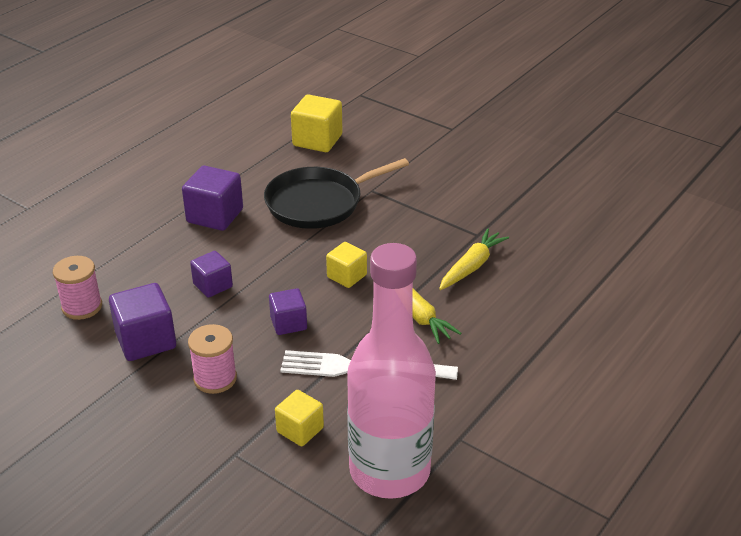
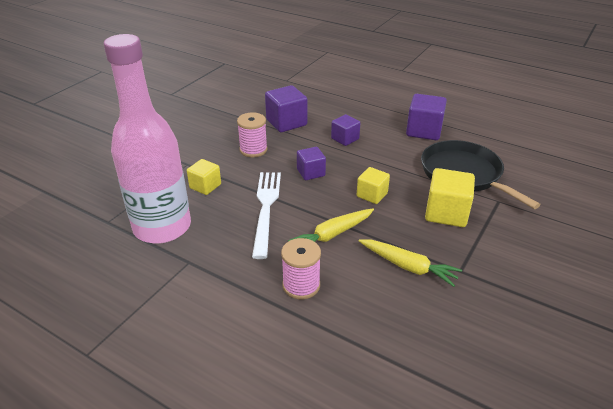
camera: 85 degrees right, 0 degrees up
(82, 307) = (314, 99): pink spool -> pink spool (301, 285)
(317, 140) = (557, 166): yellow cube -> yellow cube (446, 213)

